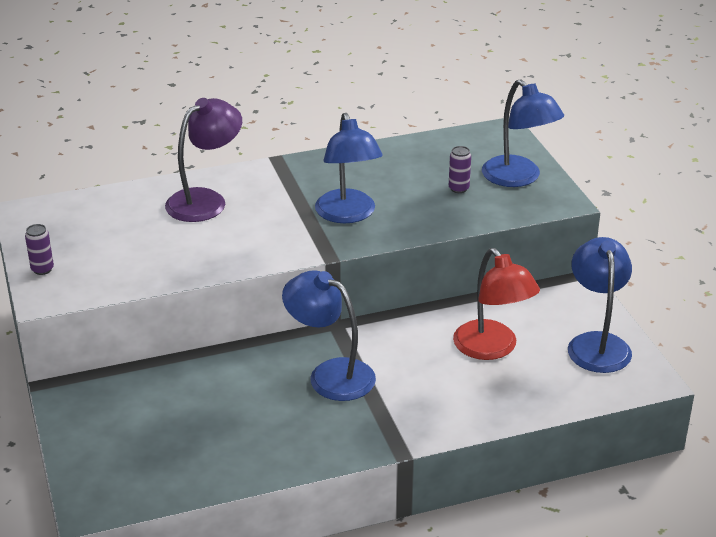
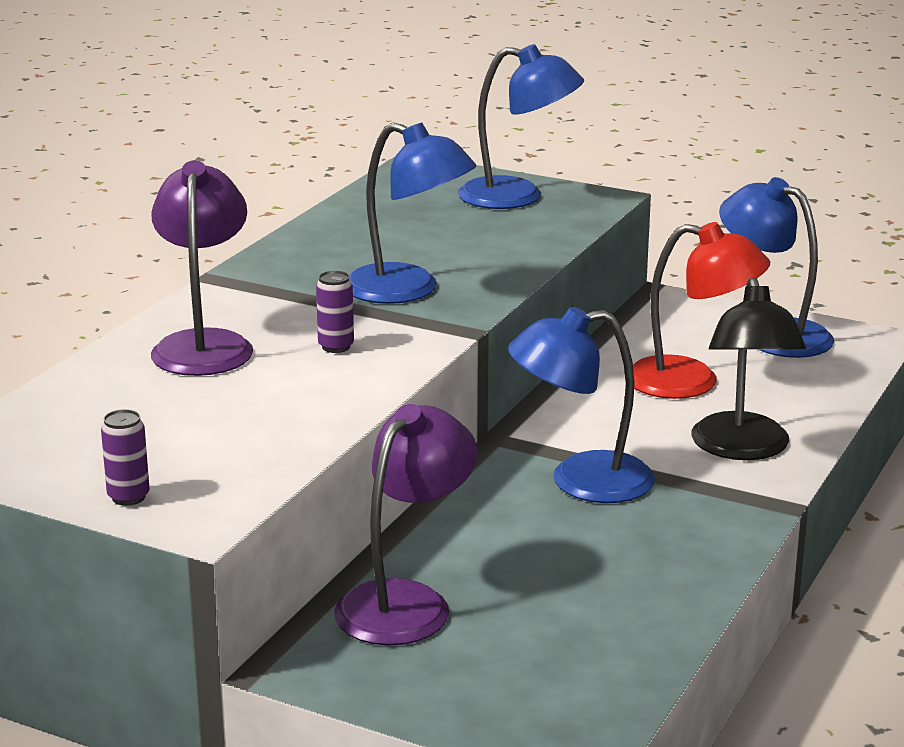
camera: 45 degrees left, 10 degrees down
(150, 390) = (406, 602): none -> purple lamp
(442, 405) = (743, 449): none -> black lamp
(458, 188) = (477, 226): purple can -> purple can (336, 347)

